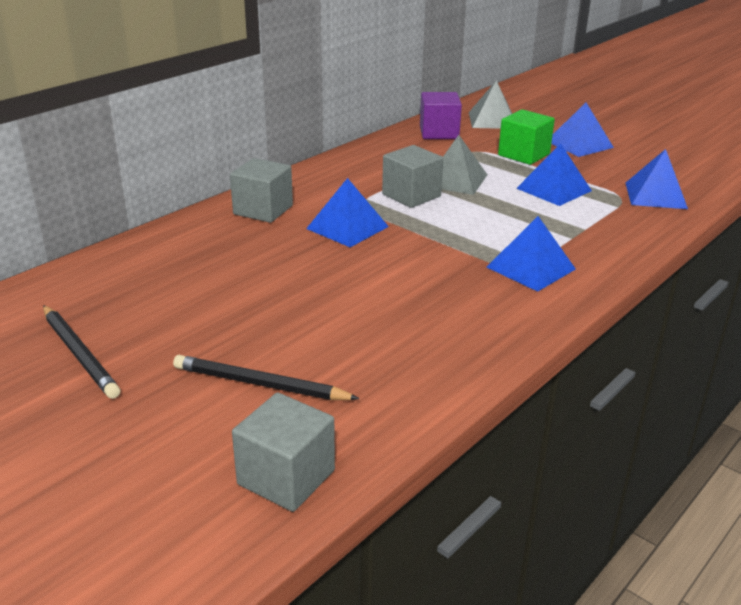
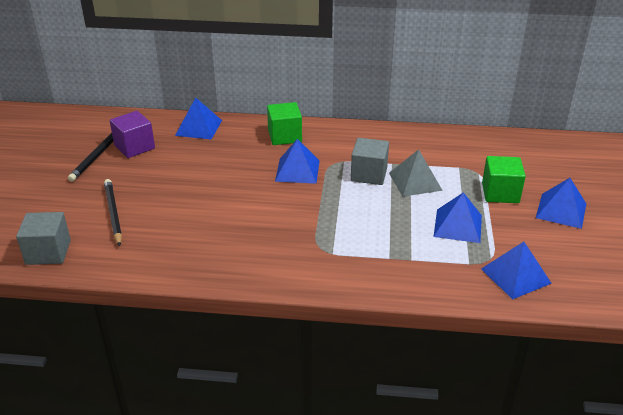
camera: 55 degrees right, 5 degrees up
(263, 210) = (284, 136): grey cube -> green cube
(439, 133) = (484, 146): purple cube -> purple cube (134, 147)
(492, 120) = (544, 158): grey pyramid -> none
(530, 268) = (325, 255): blue pyramid -> blue pyramid (199, 127)

